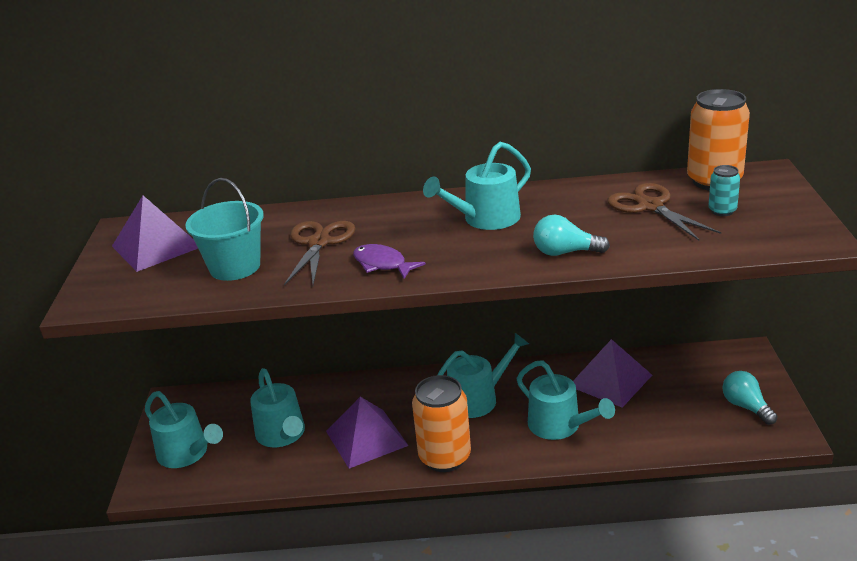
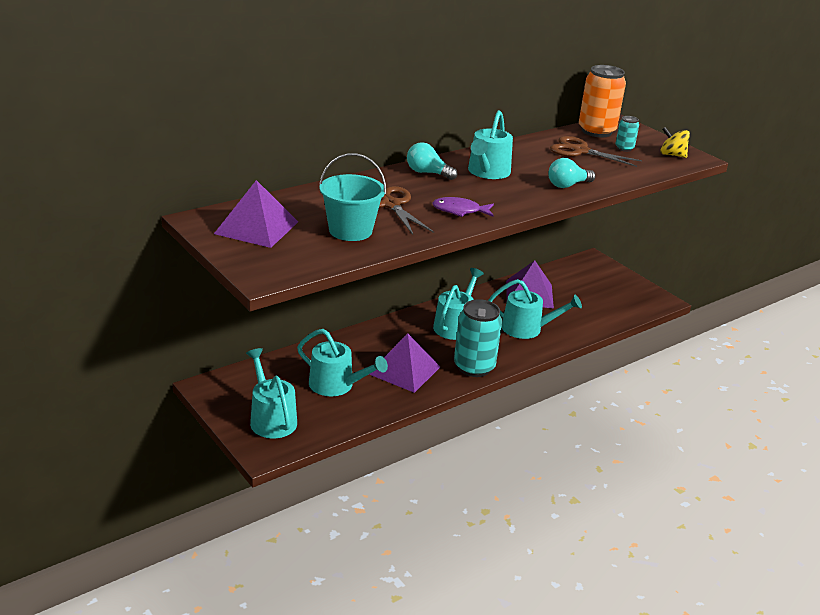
camera: 40 degrees left, 0 degrees up
(186, 453) = (271, 419): turquoise watering can -> turquoise watering can turned 120 degrees counterclockwise
(445, 457) = (474, 367): orange can -> turquoise can
(746, 407) = (623, 291): turquoise light bulb -> turquoise light bulb (427, 173)
(786, 230) = (672, 155): none -> yellow spinning top

